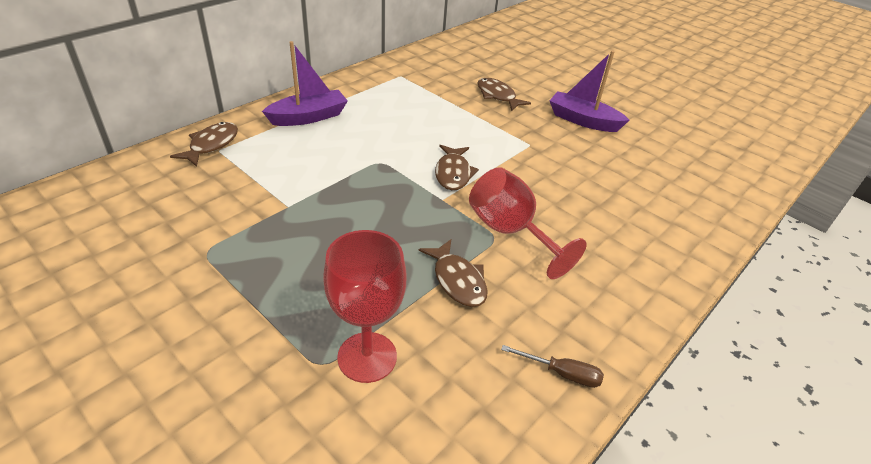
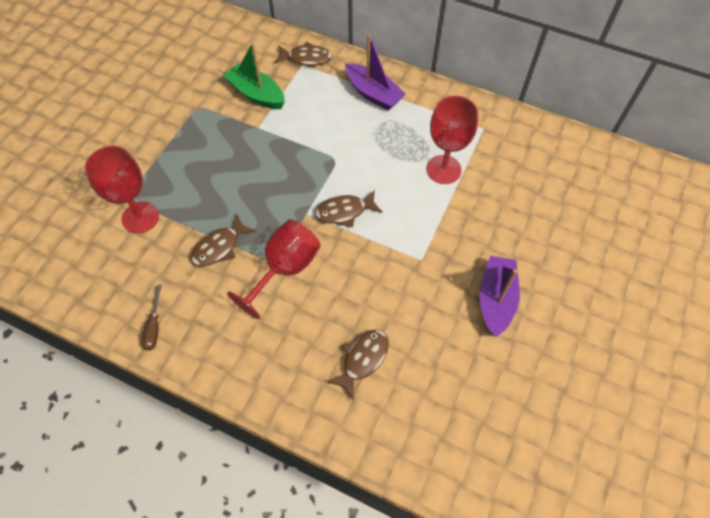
camera: 75 degrees right, 20 degrees up
(231, 195) = (256, 94): none -> green boat
(434, 106) = (443, 169): none -> red goblet
(497, 96) = (497, 214): brown fish -> brown fish (363, 359)

